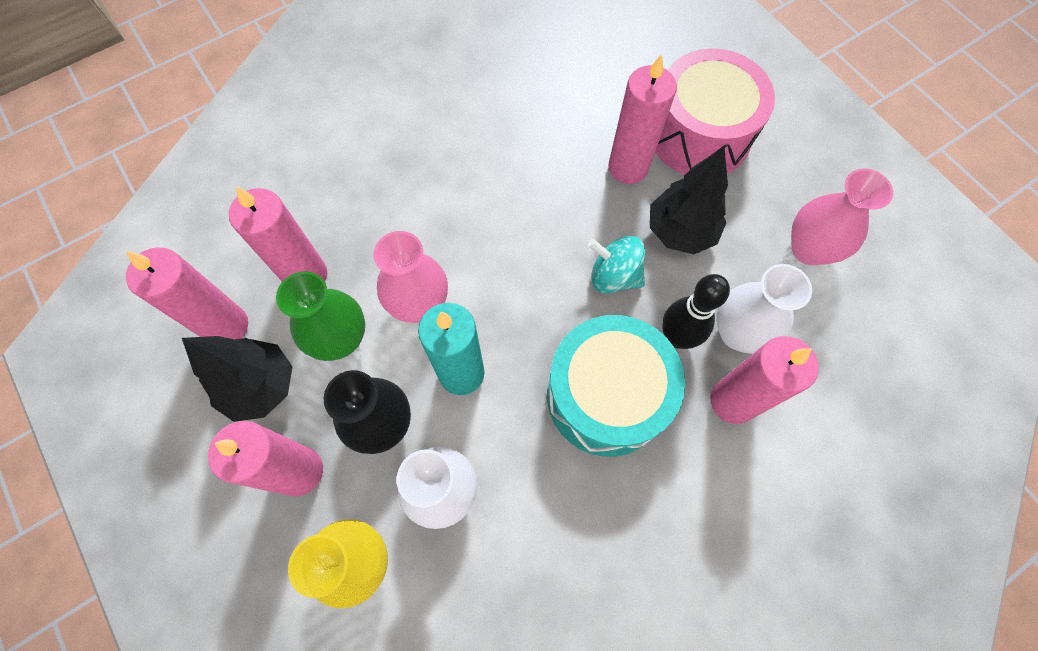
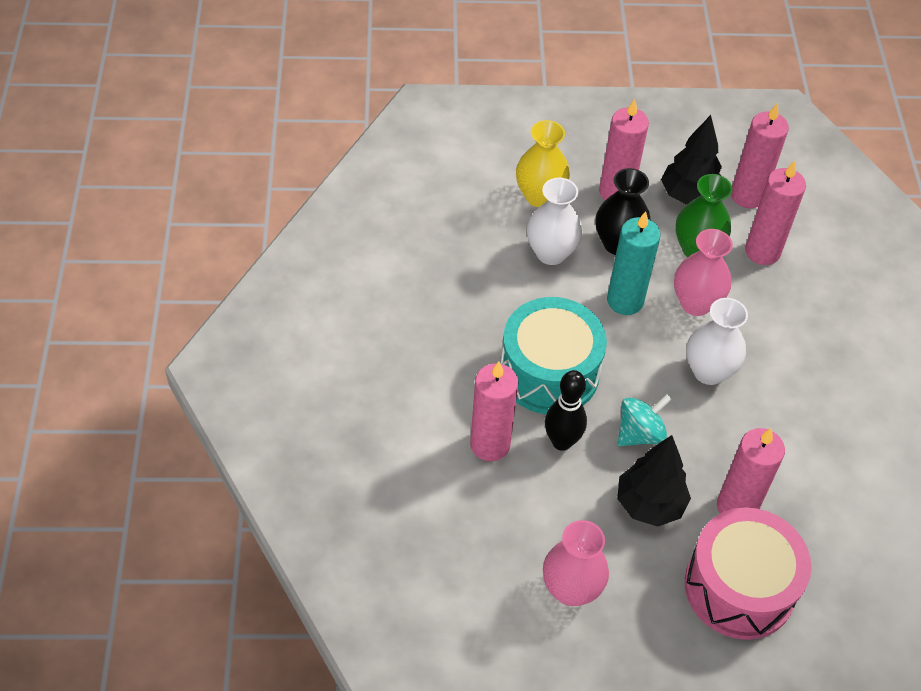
camera: 120 degrees right, 15 degrees down
(738, 333) = (537, 484): white vase -> white vase (709, 371)

